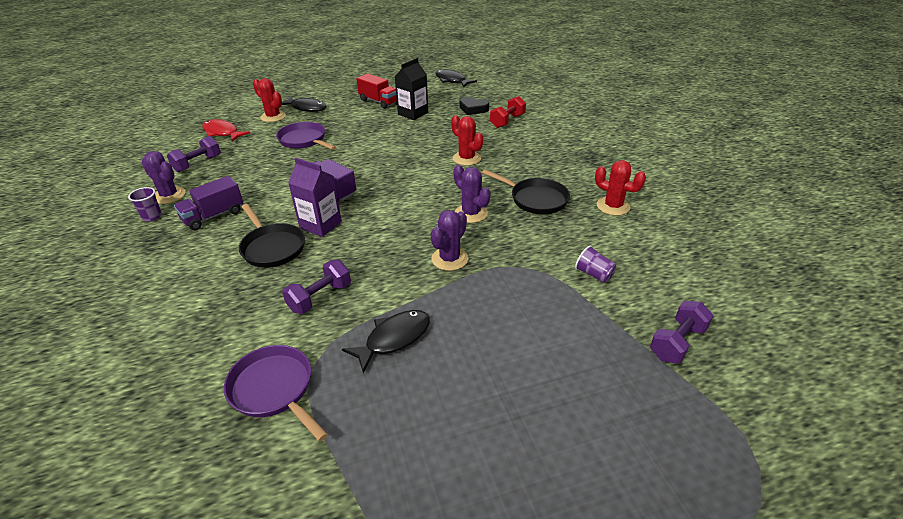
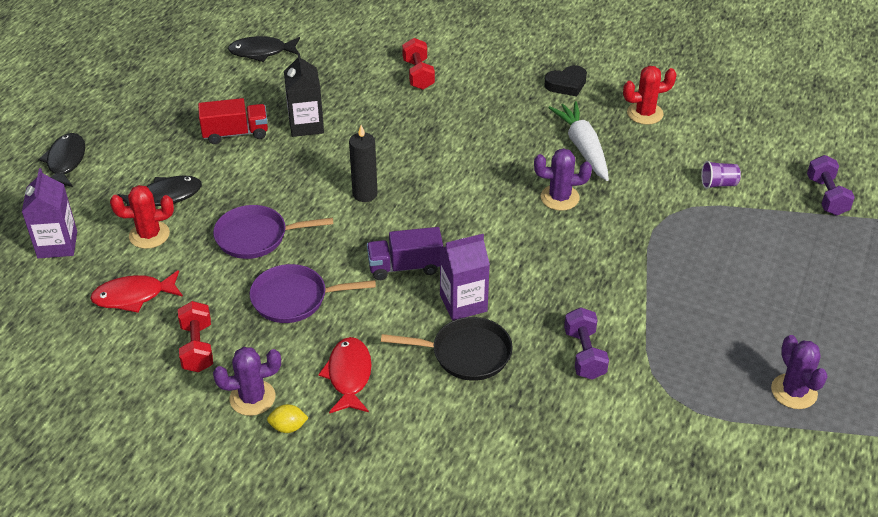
camera: 50 degrees left, 5 degrees up
(152, 216) = (288, 427): purple cup -> yellow lemon
(198, 164) = (197, 347): purple dumbbell -> red dumbbell
(213, 216) = (349, 375): purple truck -> red fish
(242, 102) = (57, 245): none -> purple carton
(274, 390) = (678, 431): purple pan -> purple pan (295, 299)
(380, 152) = (365, 194): none -> black candle
(394, 339) = (684, 335): black fish -> black fish (65, 162)
(450, 259) = (614, 249): purple cactus -> purple cactus (794, 391)
(466, 158) = (458, 144): red cactus -> none
(473, 109) = (357, 79): black heart -> black heart (566, 84)
(535, 199) = (582, 147): black pan -> white carrot

